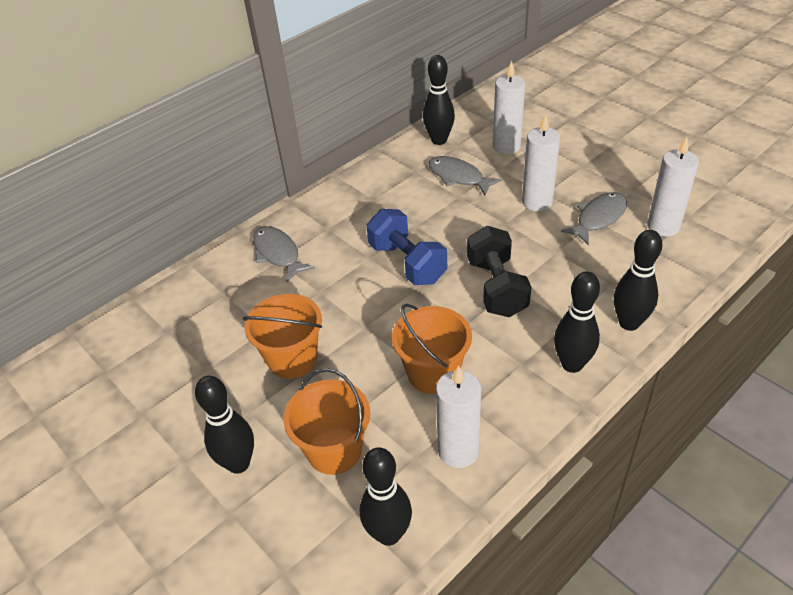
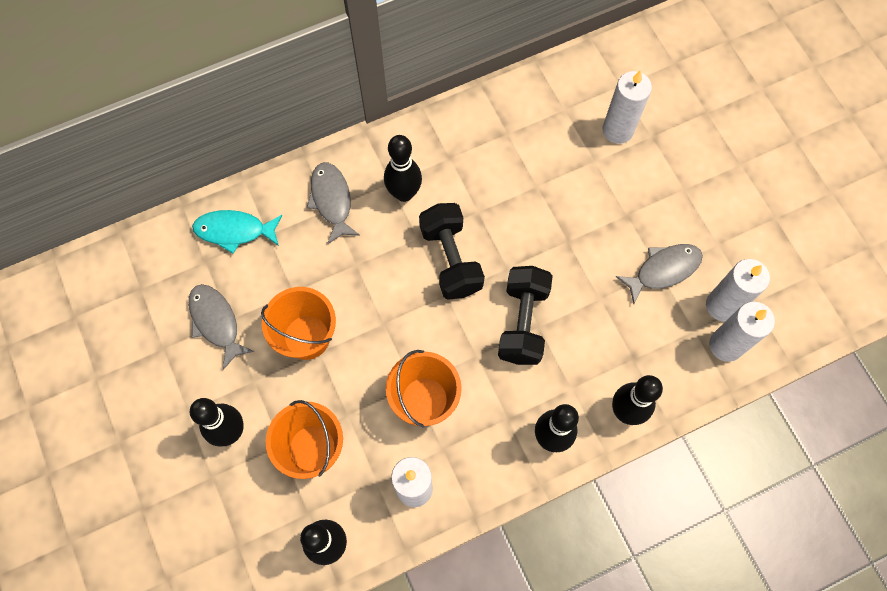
camera: 15 degrees right, 25 degrees up
(190, 300) = (234, 231): none -> turquoise fish
(407, 263) = (451, 259): blue dumbbell -> black dumbbell
(439, 140) = (550, 94): black bowling pin -> black bowling pin (404, 193)
(458, 177) = (547, 158): grey fish -> grey fish (216, 322)
(537, 202) = (612, 224): white candle -> white candle (725, 345)

